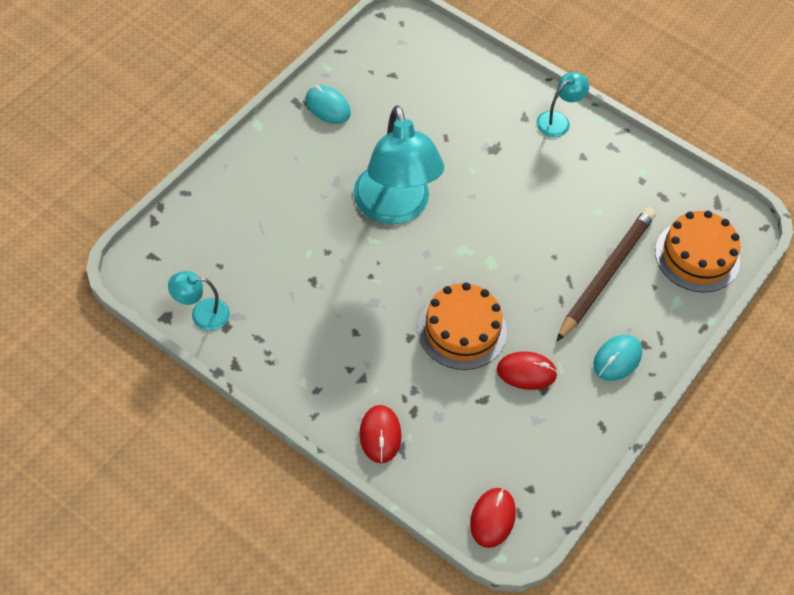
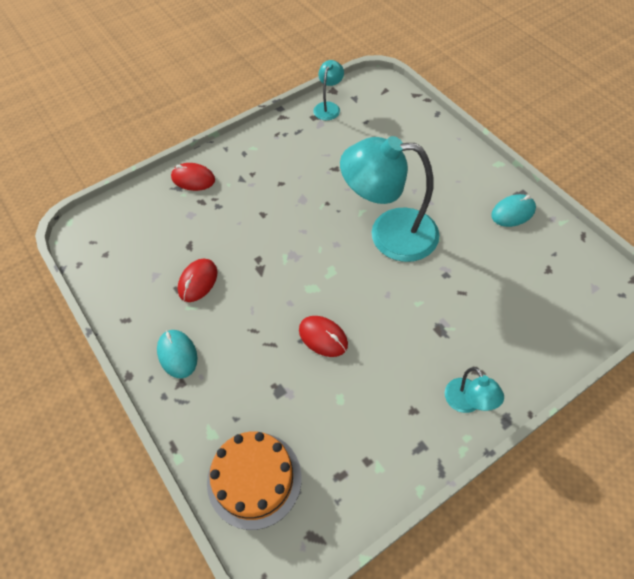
camera: 115 degrees right, 0 degrees up
(462, 330) = (254, 249): orange cake -> none
(492, 518) = (98, 225): red mouse -> red mouse (323, 337)
(606, 274) = (265, 378): brown pencil -> none

